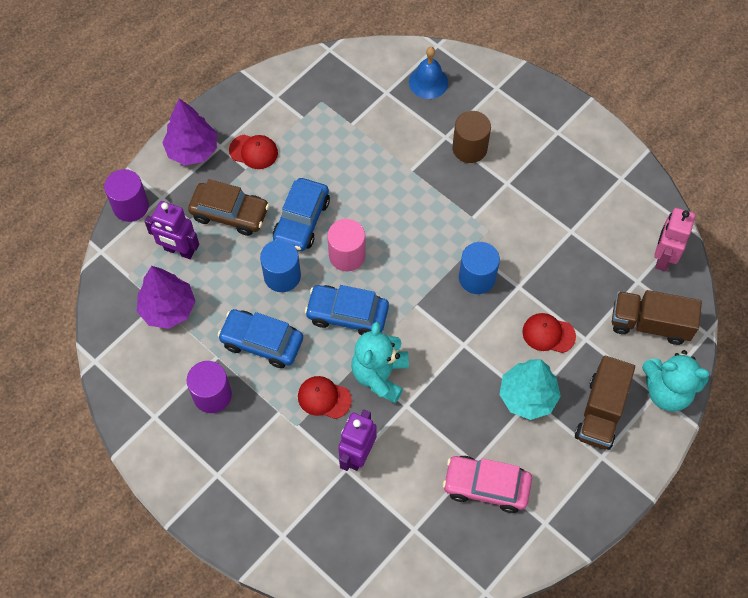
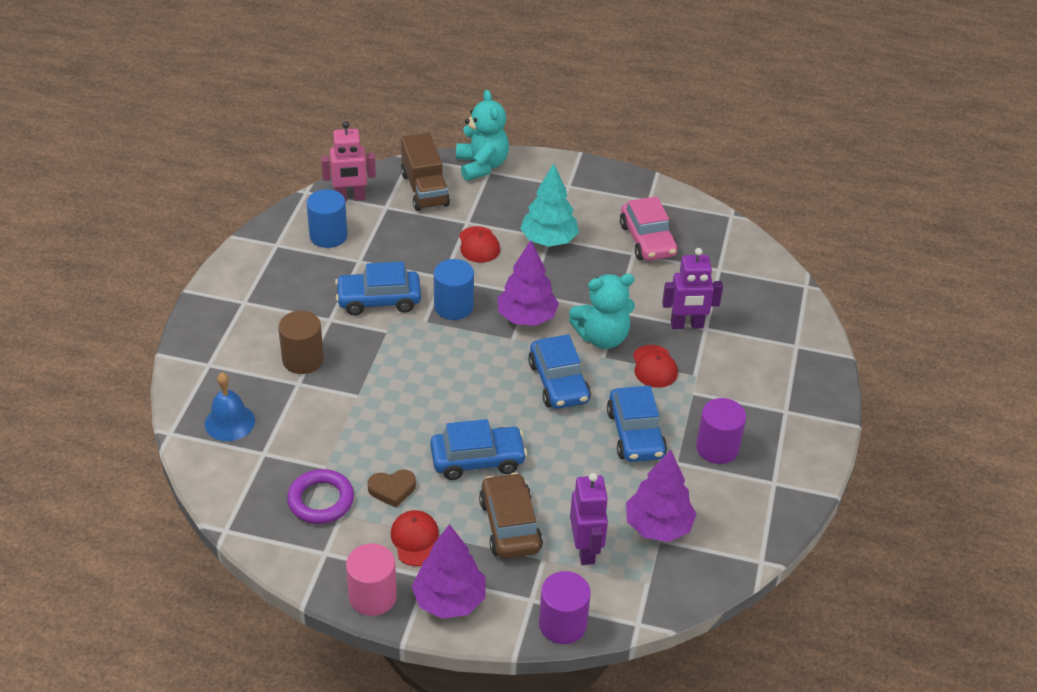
camera: 120 degrees left, 20 degrees down
(282, 276) = (553, 448): blue cylinder -> blue cylinder (328, 236)
(306, 155) = (392, 489): none -> brown heart
(322, 110) = (321, 500): none -> purple ring
(347, 255) = (494, 407): pink cylinder -> pink cylinder (372, 596)
(435, 328) = (527, 317): none -> purple tree
(513, 226) = (379, 300): none -> blue car
(601, 412) = (529, 196): brown truck -> none

